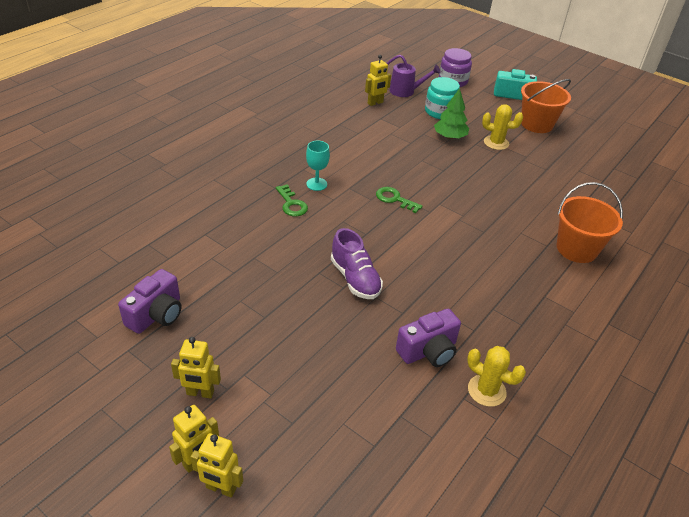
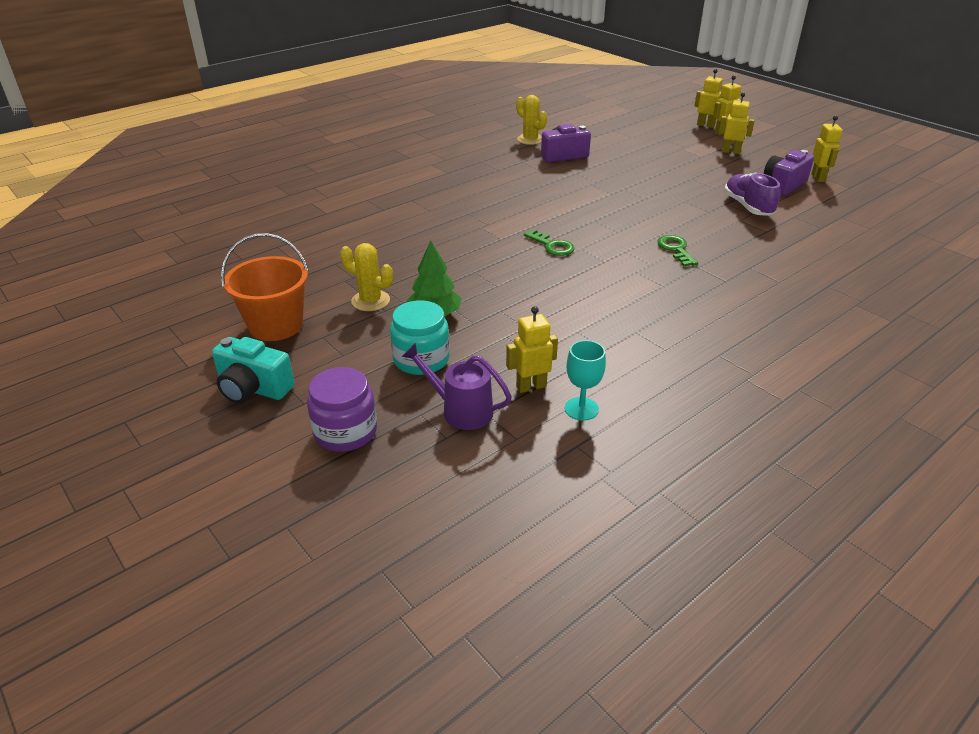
camera: 165 degrees left, 5 degrees down
(105, 336) = (818, 178): none -> yellow robot
(316, 184) = (645, 267): turquoise goblet -> turquoise goblet (581, 409)
(355, 279) = (612, 192): purple shoe -> purple shoe (748, 207)
(576, 249) = (384, 195): orange bucket -> none

